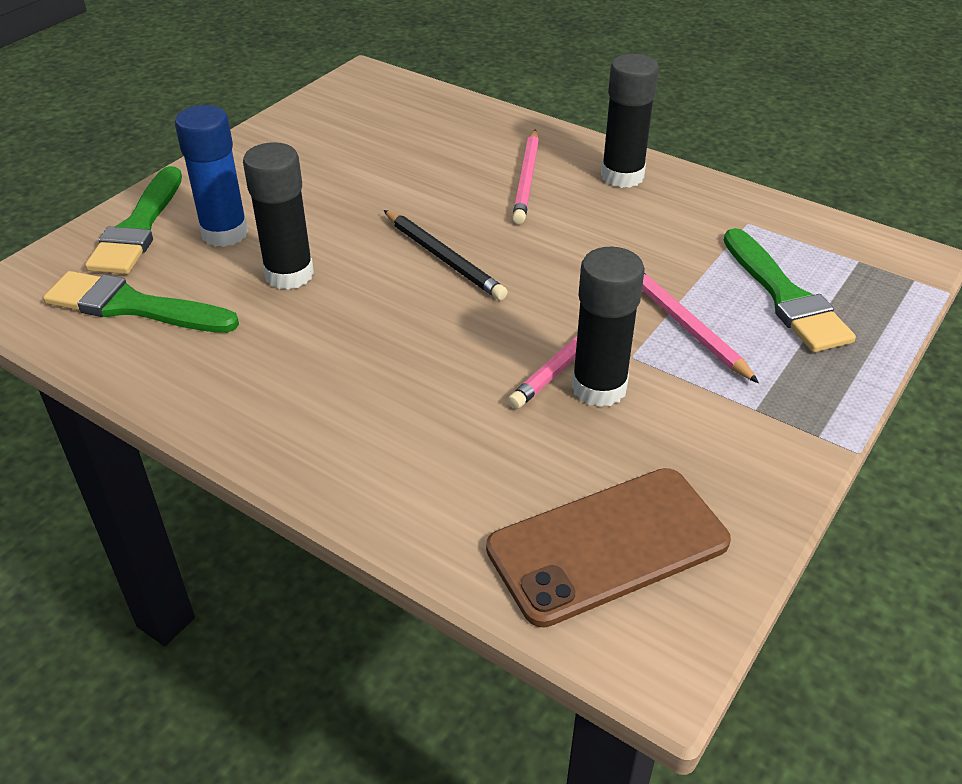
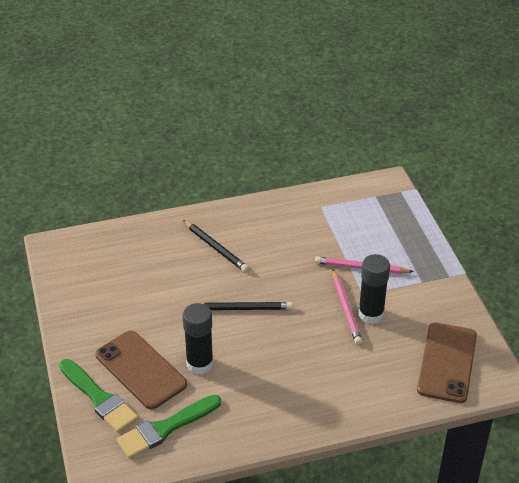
camera: 50 degrees left, 0 degrees up
(224, 233) = (141, 369): blue glue stick -> brown phone
(527, 179) = (215, 248): pink pencil -> black pencil
(622, 176) = (248, 218): black glue stick -> none
(785, 297) = (374, 230): green brush -> none

